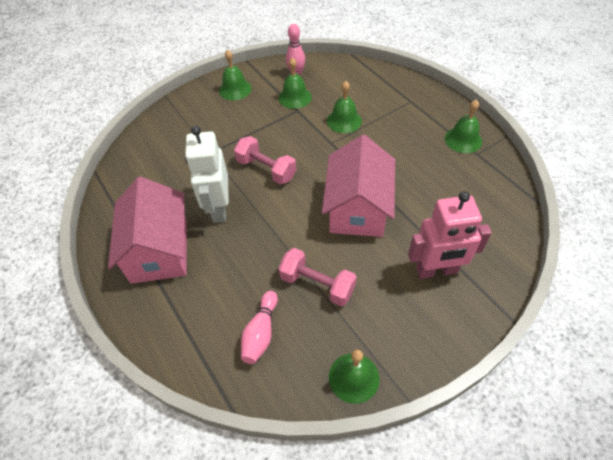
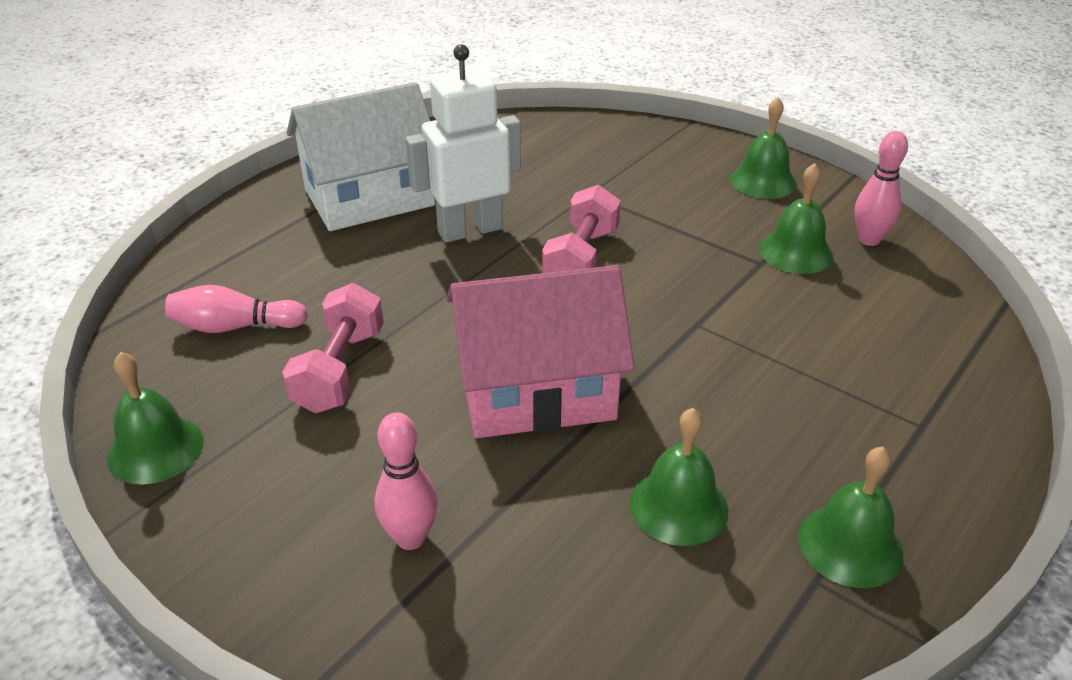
camera: 70 degrees right, 15 degrees down
(159, 250) = (369, 197): pink house -> white house
(344, 121) = (775, 329): green bell -> green bell (678, 506)
(436, 270) = (410, 538): pink robot -> pink bowling pin

